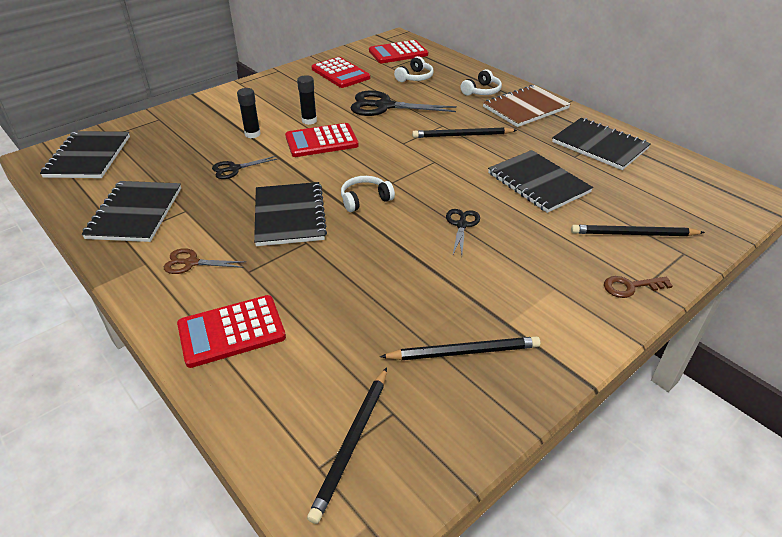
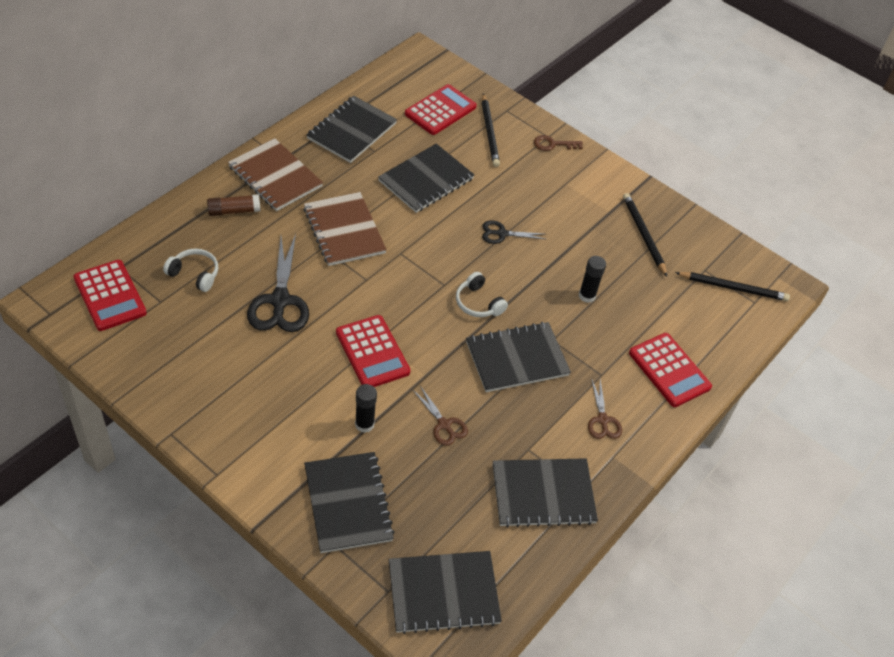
camera: 105 degrees left, 10 degrees up
(188, 124) = (348, 503): none -> black notebook
(234, 169) = (444, 424): black scissors -> brown scissors
(309, 121) = (324, 371): black glue stick -> black glue stick (587, 296)
(340, 73) = (182, 356): red calculator -> red calculator (440, 110)
(462, 135) = (344, 230): black pencil -> brown notebook
(482, 91) = (234, 211): white headphones -> brown glue stick
(630, 287) = (553, 144): brown key -> brown key turned 105 degrees clockwise

